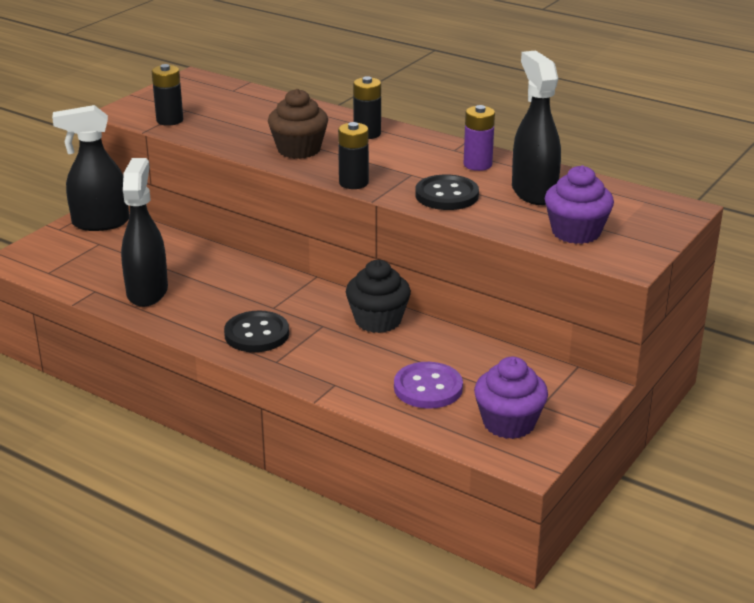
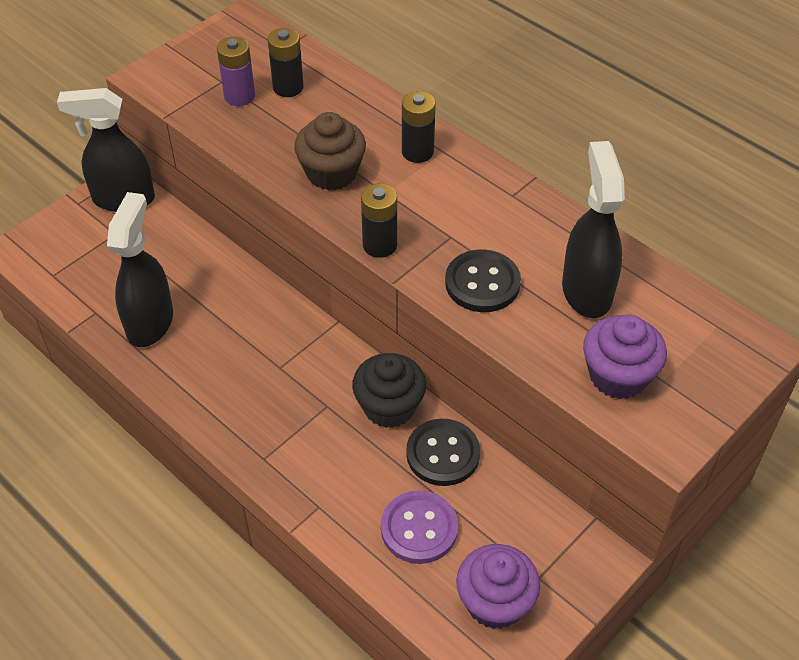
camera: 10 degrees right, 20 degrees up
(169, 120) = (198, 99): black battery -> black battery (288, 87)
(256, 334) = (252, 410): black button -> black button (443, 454)
(477, 164) = (533, 228): purple battery -> purple battery (239, 96)

